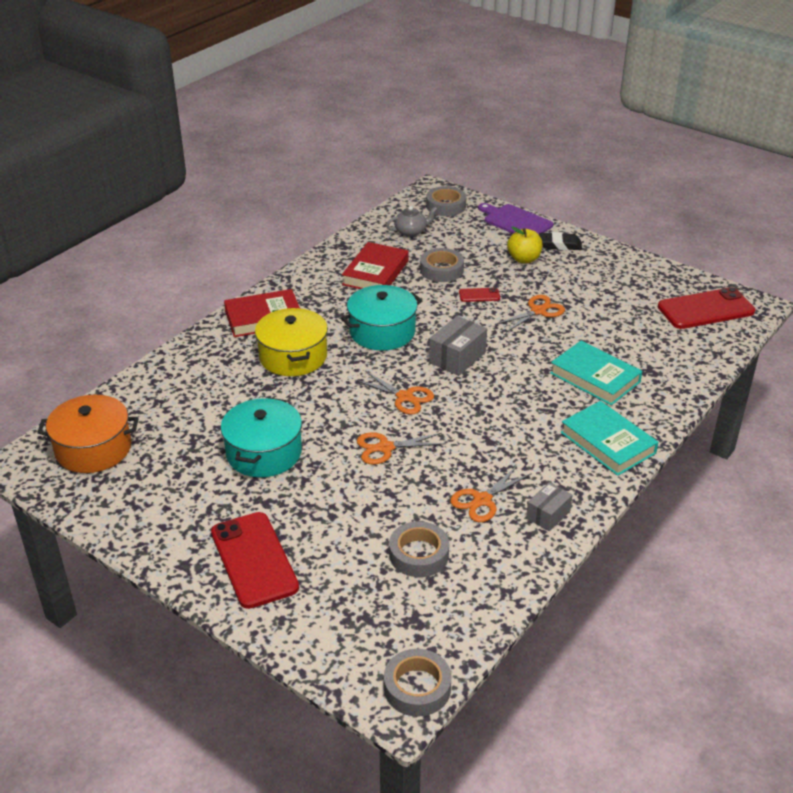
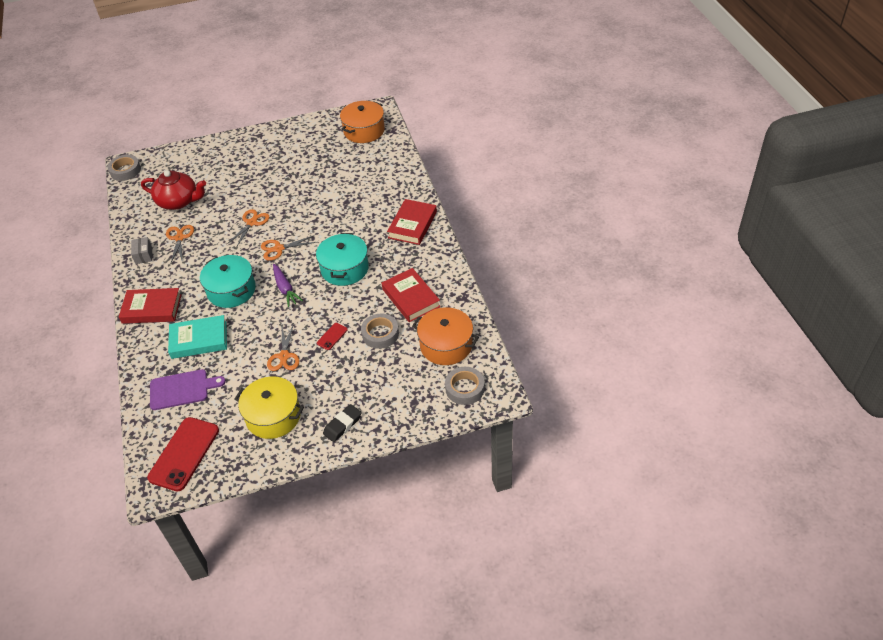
camera: 130 degrees right, 10 degrees up
(254, 560) = (237, 154): red phone -> none
(264, 453) = (298, 181): turquoise pot -> turquoise pot (231, 290)
(293, 356) = (362, 221): yellow pot -> yellow pot (273, 416)
(411, 231) = (446, 345): grey teapot -> orange pot
(419, 554) = (179, 201): grey tape -> red teapot
(457, 357) = (285, 289): grey box -> purple carrot
(515, 221) = (400, 419): purple cutting board -> purple cutting board (182, 389)
(524, 259) = (347, 389): yellow apple -> none
(608, 443) = (152, 309): turquoise book -> red book

